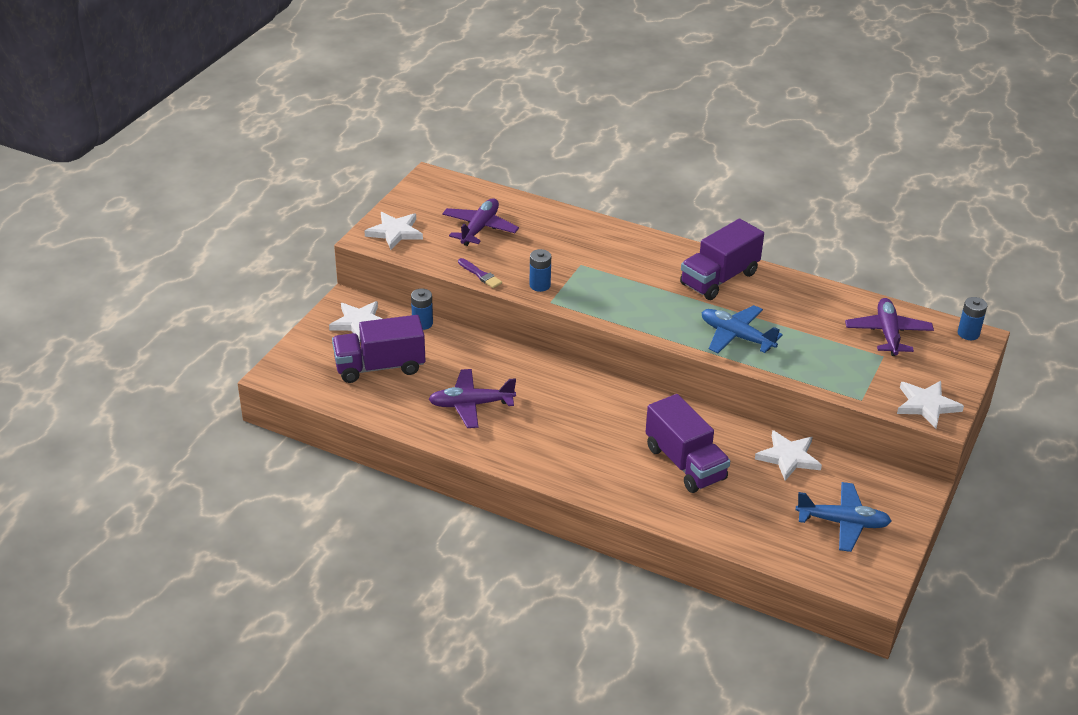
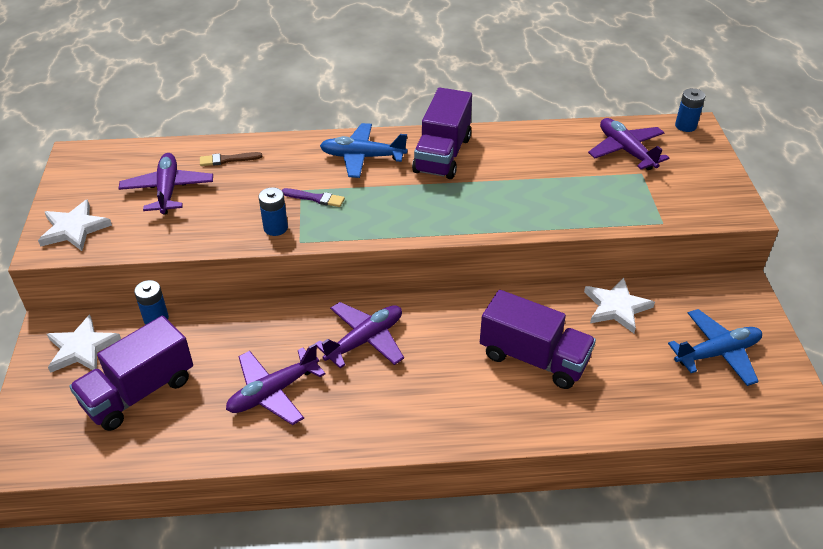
camera: 30 degrees left, 5 degrees up
(480, 275) = (204, 241): purple brush -> purple brush (315, 198)
(541, 221) = (227, 160): none -> brown brush
(564, 398) = (365, 340): none -> purple plane
(736, 336) = (505, 206): blue plane -> blue plane (362, 157)
(926, 405) = (718, 205): white star -> none

